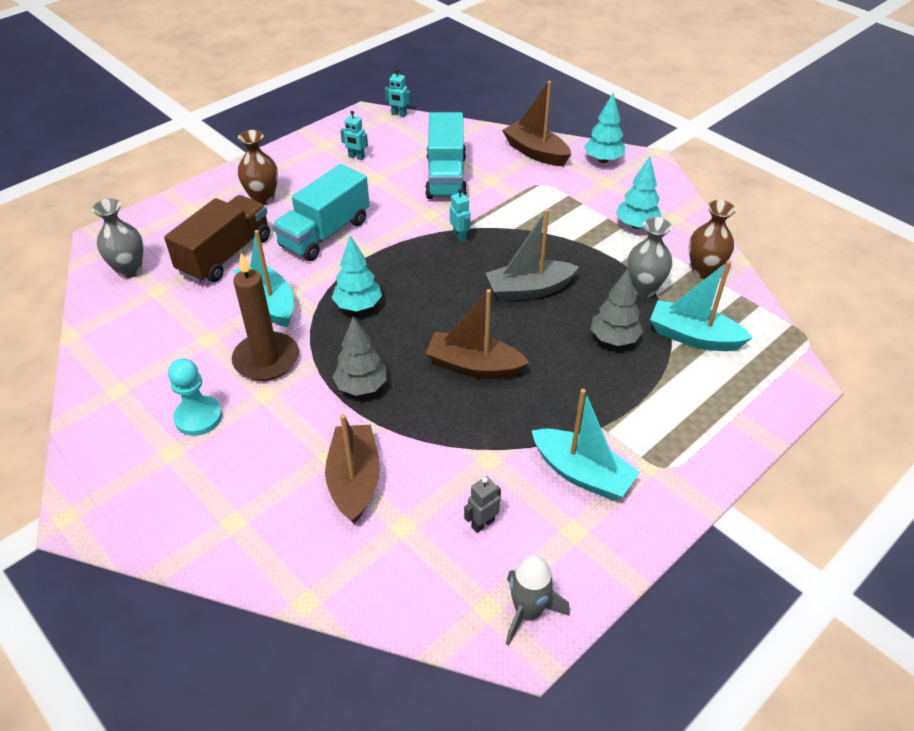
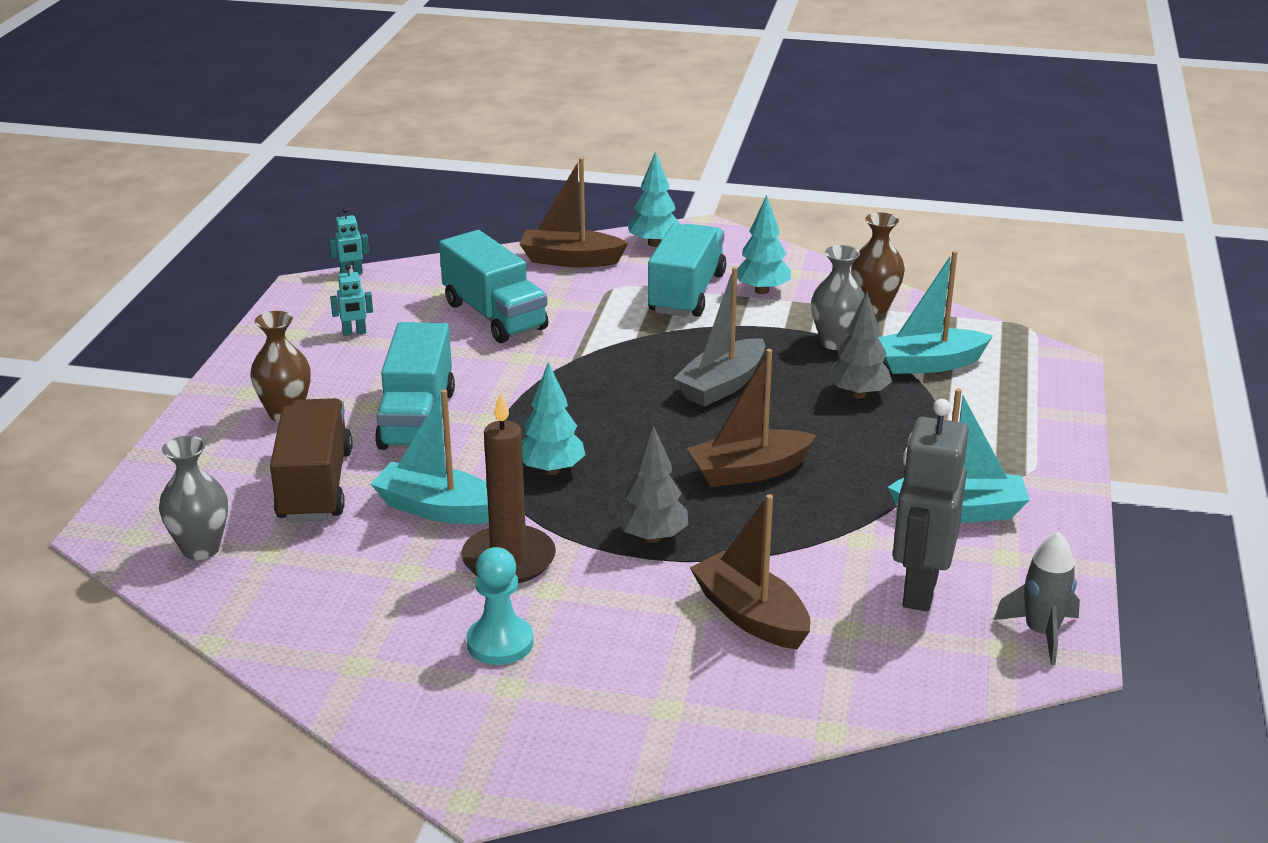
camera: 35 degrees left, 15 degrees down
(460, 236) = (585, 365): turquoise robot -> none
(482, 523) = (919, 590): grey robot -> grey robot, size x2.31
(583, 207) = (687, 293): none -> turquoise truck

